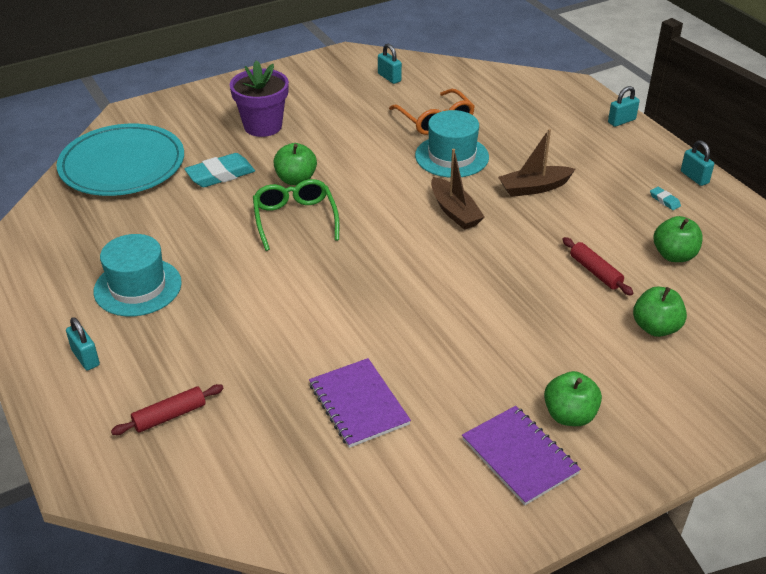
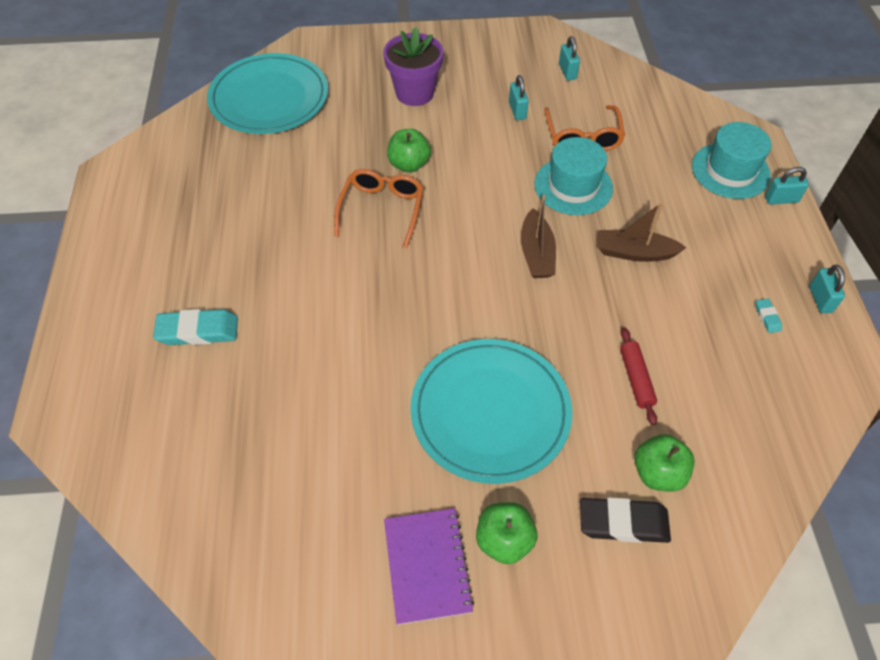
camera: 25 degrees right, 15 degrees up
(85, 358) = (125, 295): turquoise padlock -> turquoise padlock (517, 110)
(137, 287) = (207, 236): turquoise hat -> turquoise hat (730, 170)
(170, 416) = (155, 384): red rolling pin -> none
(220, 175) = (345, 137): turquoise eraser -> turquoise eraser (198, 331)
(295, 219) = (382, 210): green glasses -> orange glasses
(358, 404) = (316, 440): purple notebook -> none
(495, 333) = (490, 412): none -> turquoise plate
(652, 369) = (623, 523): none -> black eraser
(674, 255) = (734, 390): green apple -> none

